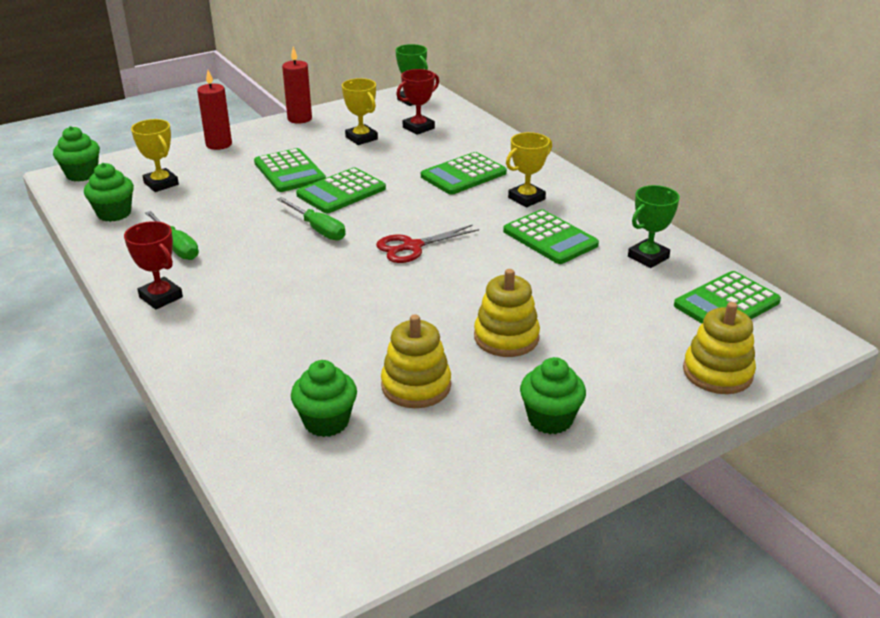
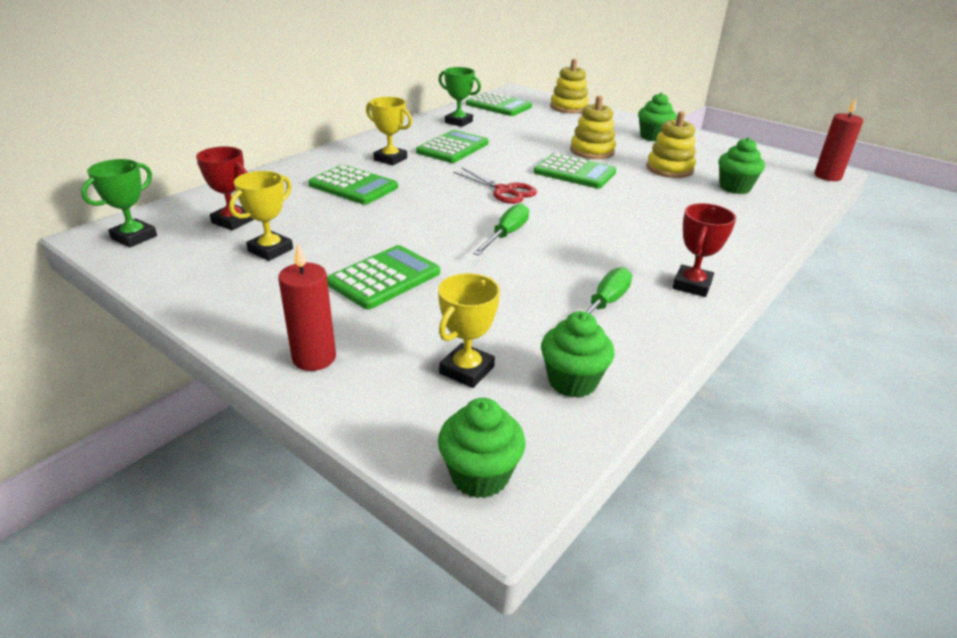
camera: 110 degrees left, 0 degrees up
(299, 119) = (203, 309): red candle -> red candle (827, 176)
(341, 192) = (421, 237): green calculator -> green calculator (574, 172)

